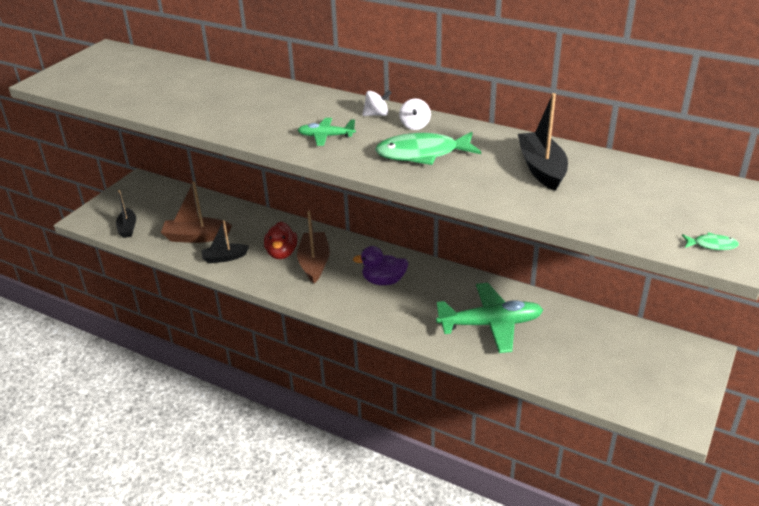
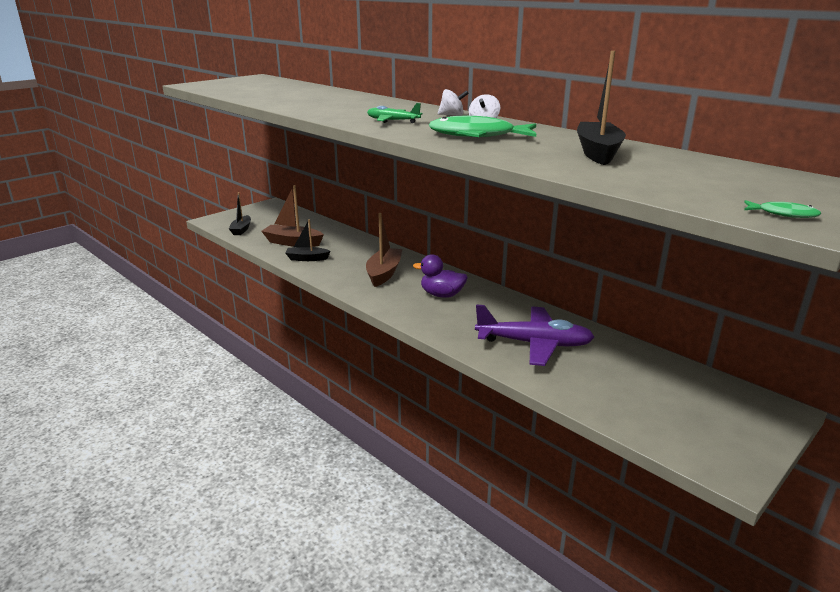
camera: 15 degrees right, 10 degrees down
(281, 253) = (359, 263): red duck -> none
(491, 324) = (534, 344): green plane -> purple plane

